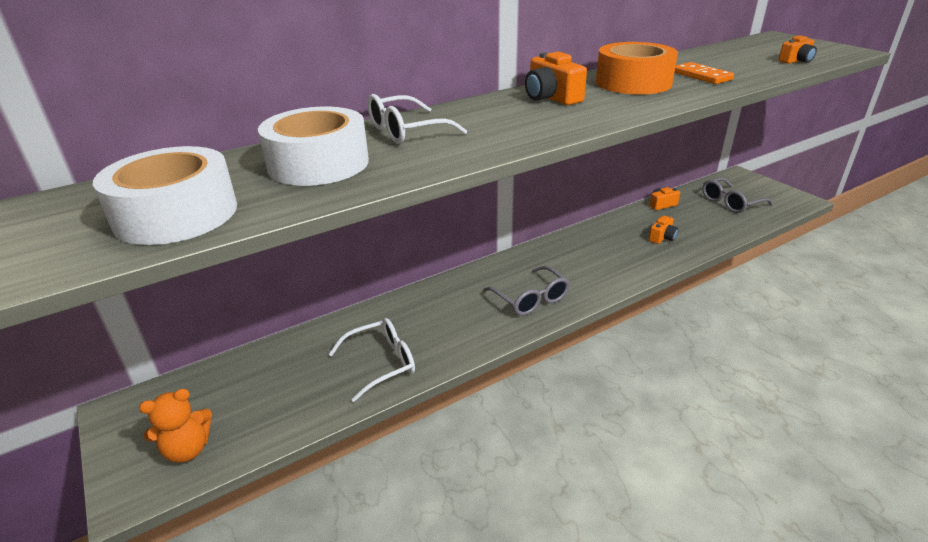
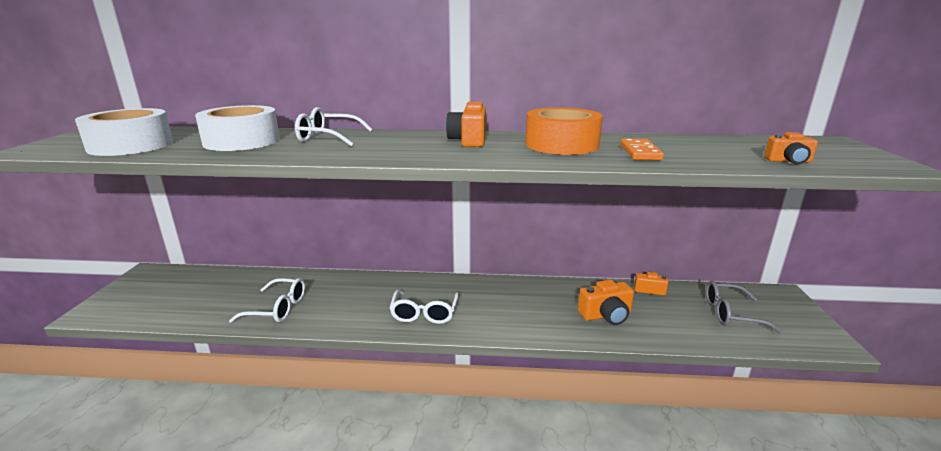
camera: 35 degrees right, 10 degrees down
(188, 449) = (136, 305): orange teddy bear -> none
(531, 299) = (424, 313): grey glasses -> white glasses
(662, 237) = (606, 315): orange camera -> orange camera, size x1.58

